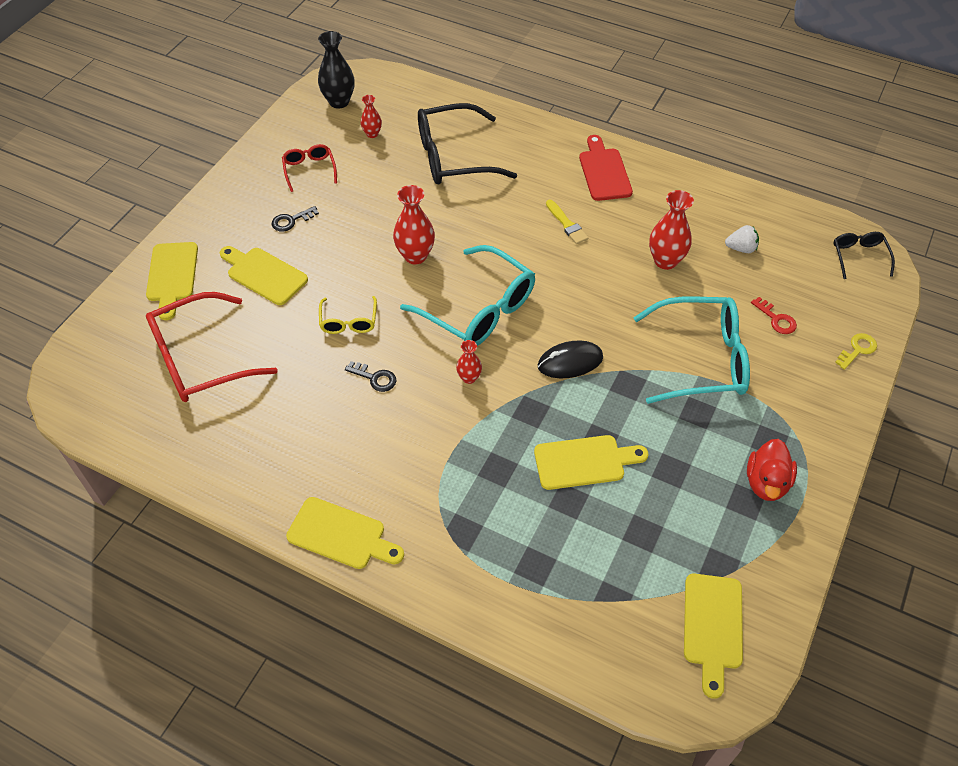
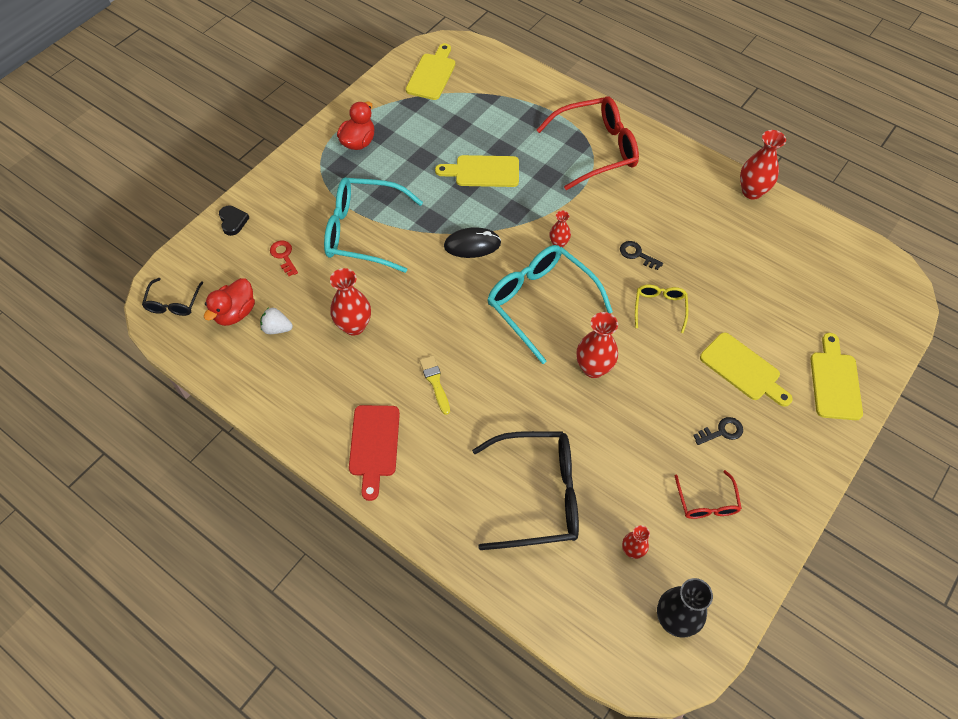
camera: 170 degrees left, 5 degrees up
(201, 359) = (788, 292): red glasses -> red glasses (595, 149)
(223, 486) = (752, 191): none -> red vase
(341, 535) = (663, 150): yellow cutting board -> none
(791, 256) = (235, 313): none -> red duck
(857, 349) = (233, 221): yellow key -> black heart

